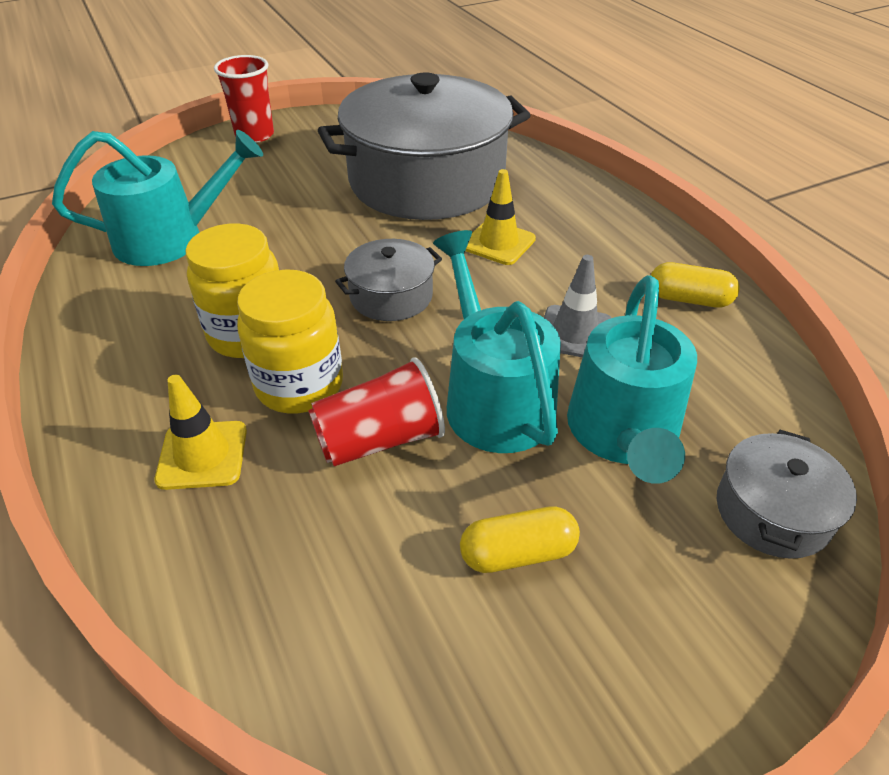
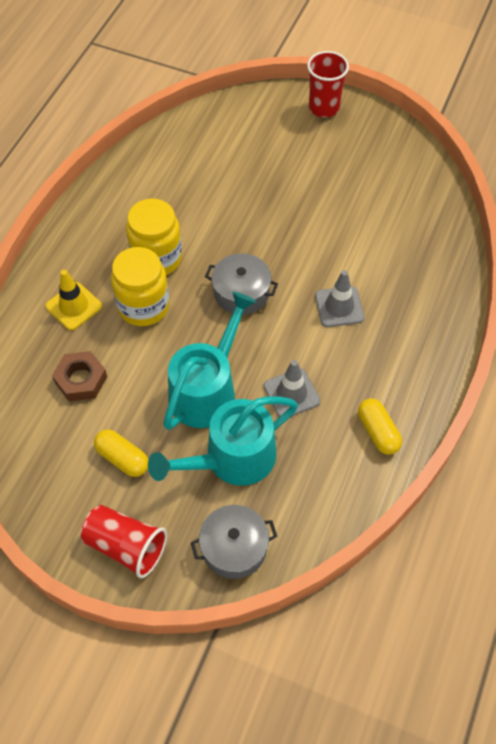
camera: 50 degrees right, 15 degrees up
(170, 239) = (192, 163): turquoise watering can -> none
(330, 522) = (81, 380): none -> brown nut
(380, 440) = (139, 363): red cup -> red cup (126, 546)
(427, 181) = (367, 227): grey pot -> none
(498, 243) = (339, 307): yellow traffic cone -> grey traffic cone

